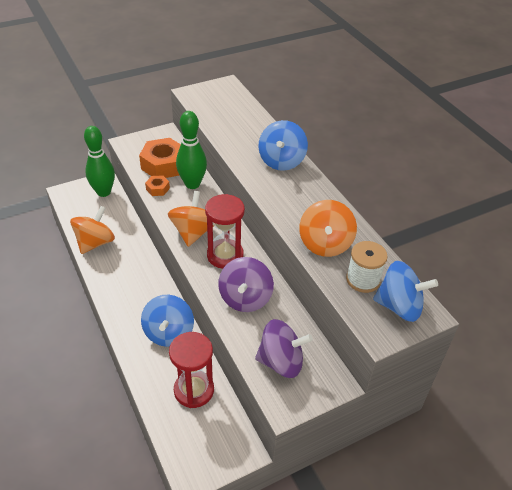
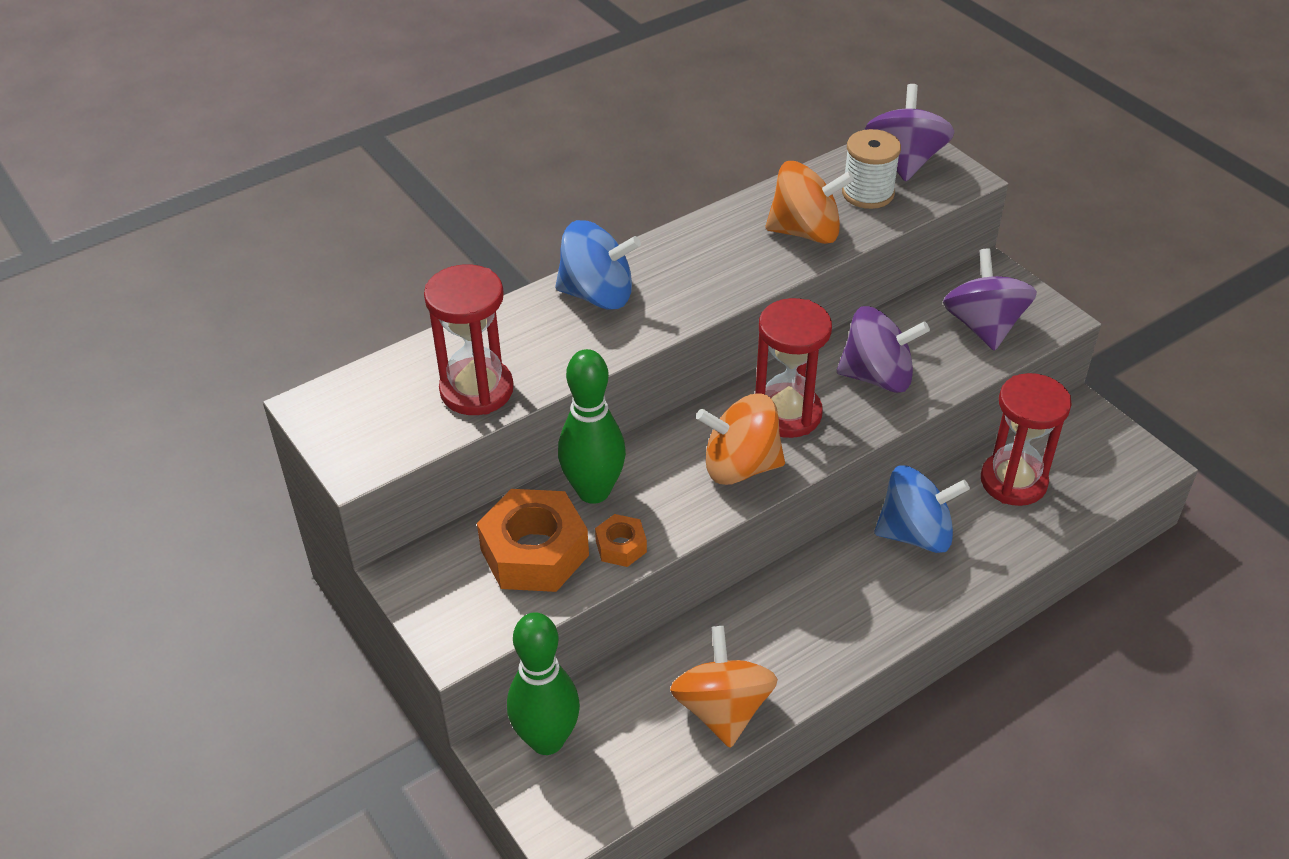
camera: 95 degrees left, 0 degrees up
(95, 242) = (722, 709): orange spinning top -> orange spinning top turned 60 degrees clockwise
(223, 122) = (476, 390): none -> red hourglass
(399, 306) = (904, 161): blue spinning top -> purple spinning top

